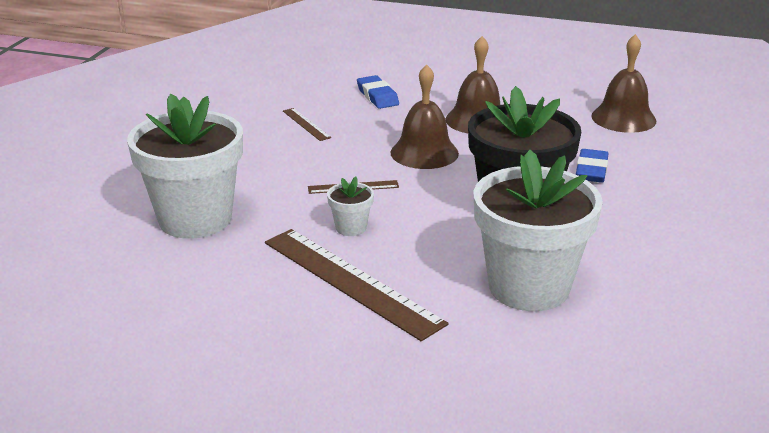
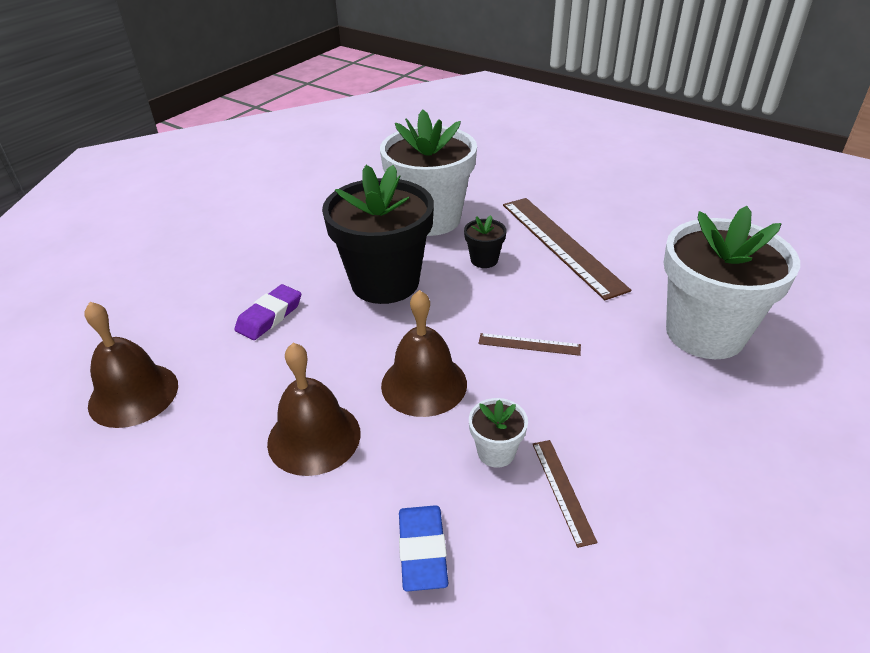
camera: 160 degrees left, 10 degrees up
(351, 228) = (546, 293): white flower pot -> white flower pot (496, 452)
(431, 249) = (484, 260): none -> black flower pot
(591, 170) = (269, 316): blue eraser -> purple eraser

